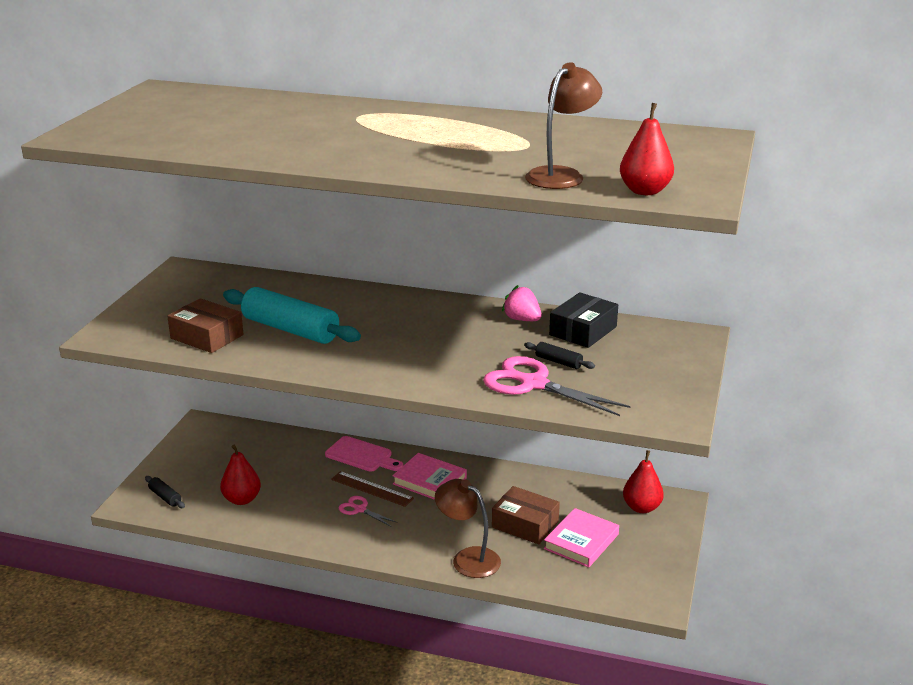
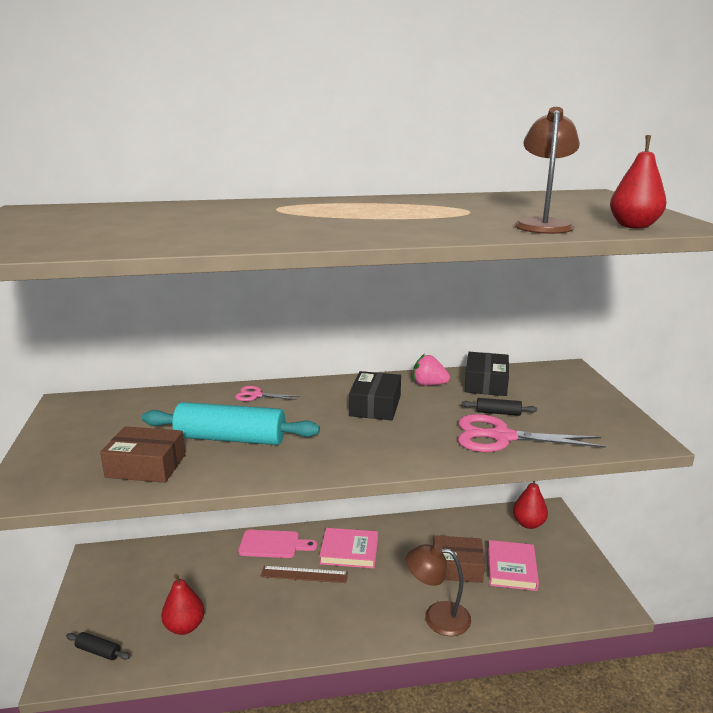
camera: 25 degrees left, 5 degrees down
(360, 509) = (308, 599): pink scissors -> pink scissors (256, 395)
(445, 329) = (375, 406): none -> black box

